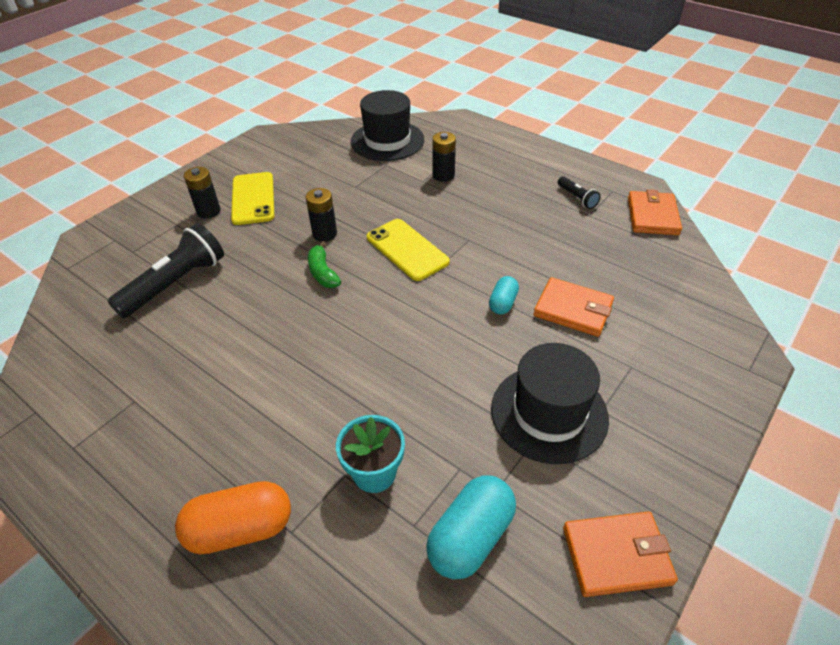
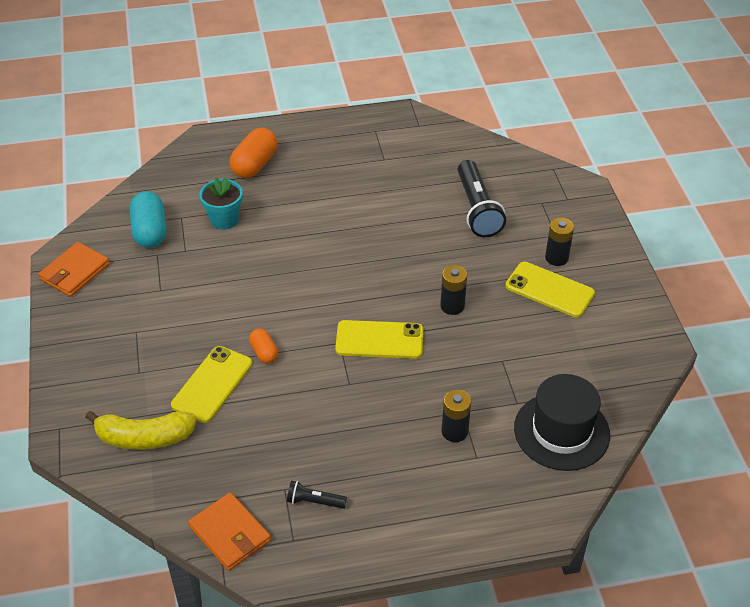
camera: 130 degrees right, 0 degrees up
(323, 273) = (406, 281): green banana -> none
(503, 303) = (264, 352): turquoise capsule -> orange capsule
(549, 413) = (165, 308): black hat -> none
(573, 310) = (212, 384): orange wallet -> yellow phone
(669, 309) = (144, 438): none -> yellow banana

